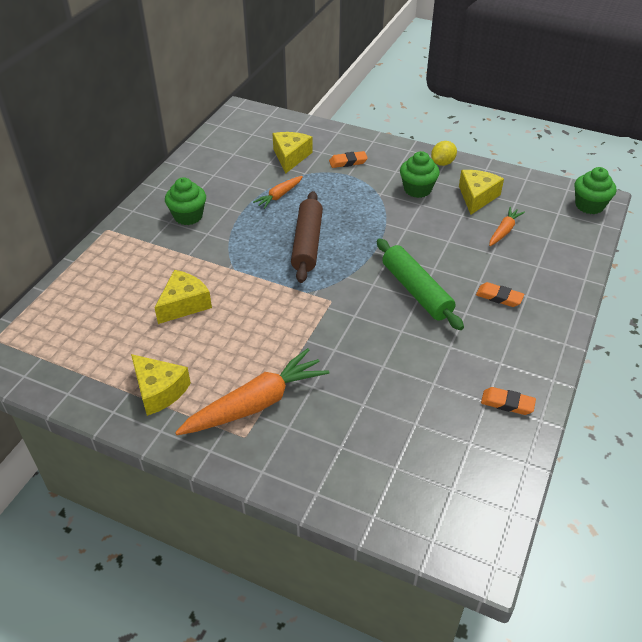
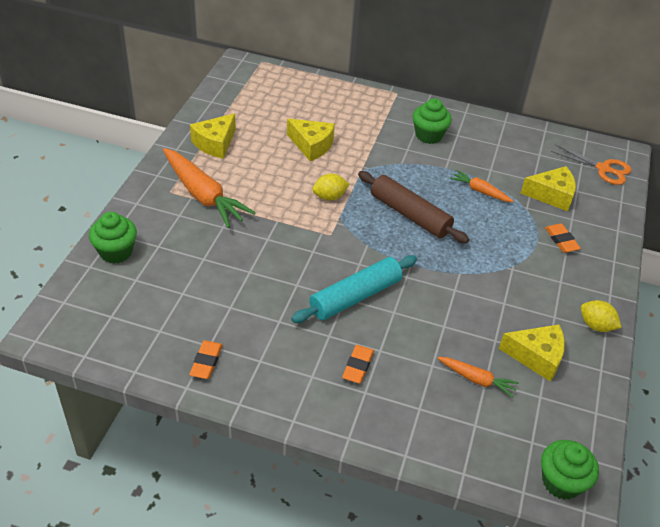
camera: 80 degrees right, 0 degrees up
(260, 124) = (603, 169): none -> orange scissors
(273, 297) = (329, 197): none -> yellow lemon
(307, 243) = (410, 215): brown rolling pin -> brown rolling pin turned 45 degrees clockwise
(416, 291) = (355, 297): green rolling pin -> turquoise rolling pin
(417, 189) = (531, 300): green cupcake -> green cupcake (116, 252)

